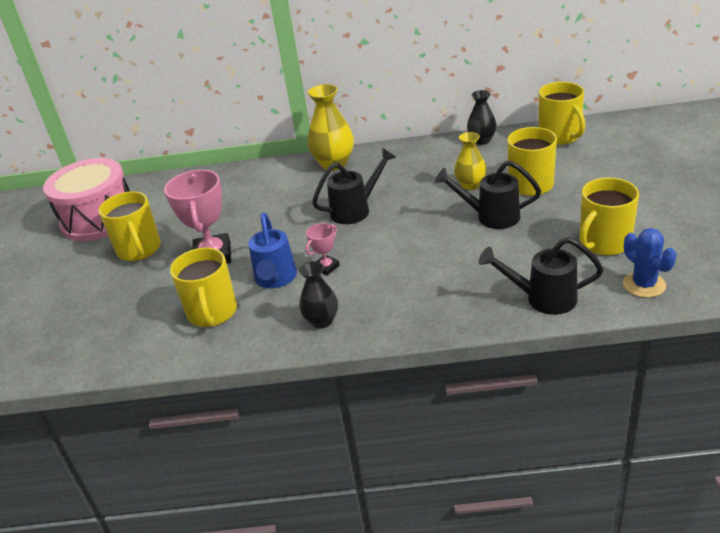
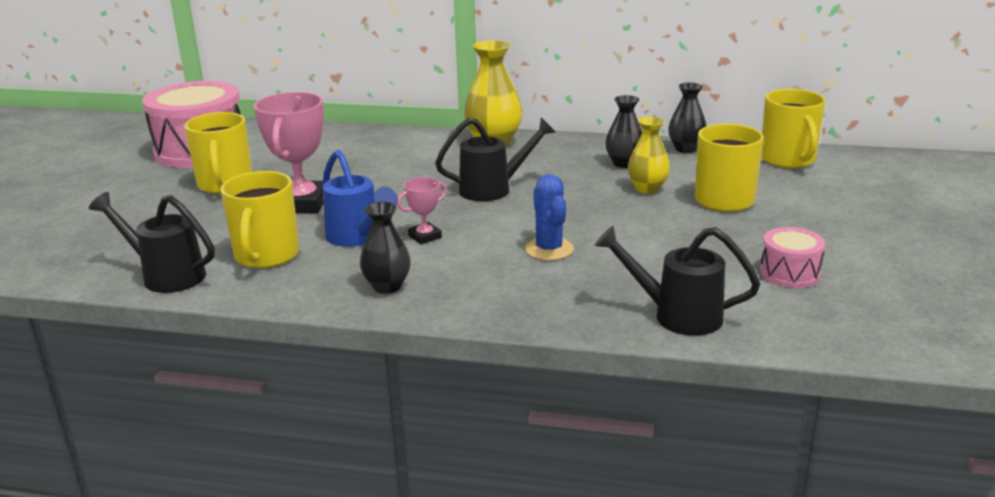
camera: 10 degrees right, 10 degrees down
(275, 279) = (358, 238): blue watering can -> blue watering can turned 45 degrees counterclockwise
(442, 164) = (624, 163): none -> black vase
(490, 216) = (655, 222): black watering can -> black watering can (166, 275)
(604, 243) = (789, 273): yellow mug -> pink drum
(644, 285) = (821, 326): blue cactus -> blue cactus (549, 249)

